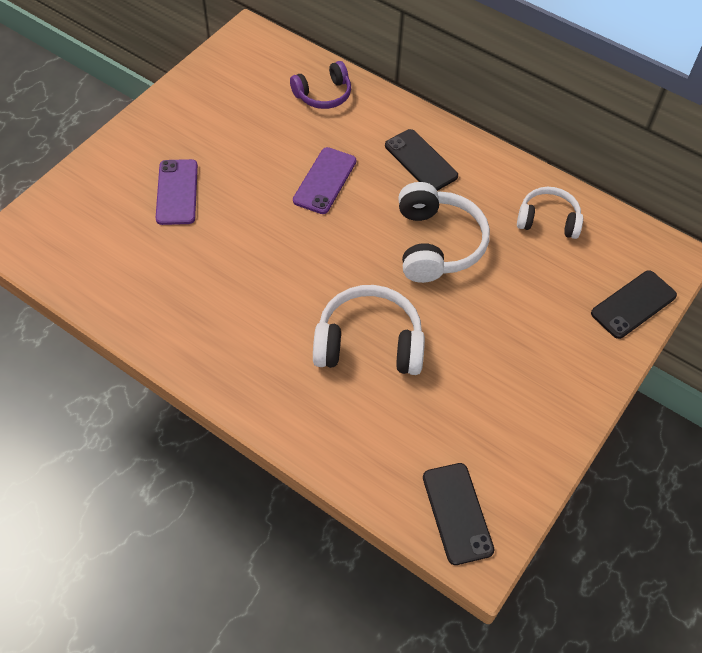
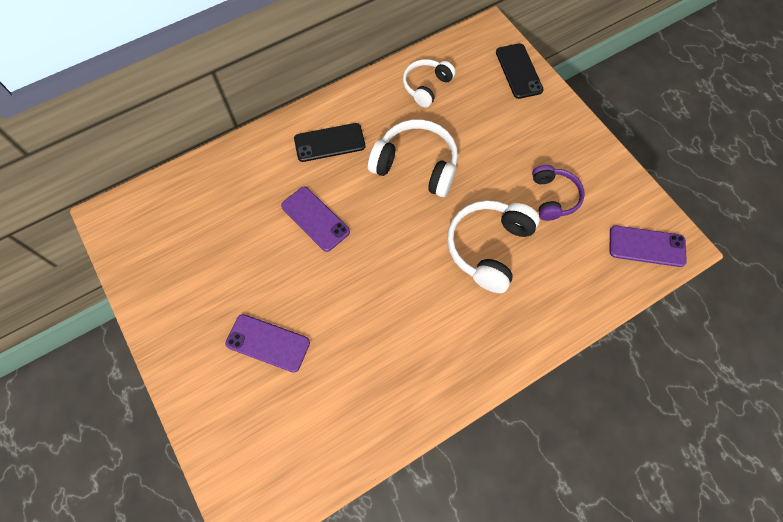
camera: 65 degrees left, 10 degrees up
(323, 94) = (218, 184): purple headphones -> purple headphones (553, 197)
(457, 513) = (646, 246): black phone -> purple phone

